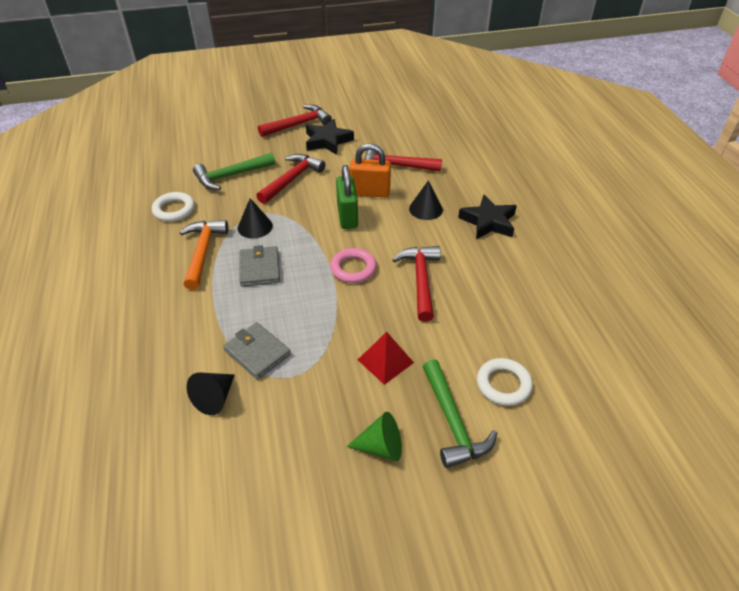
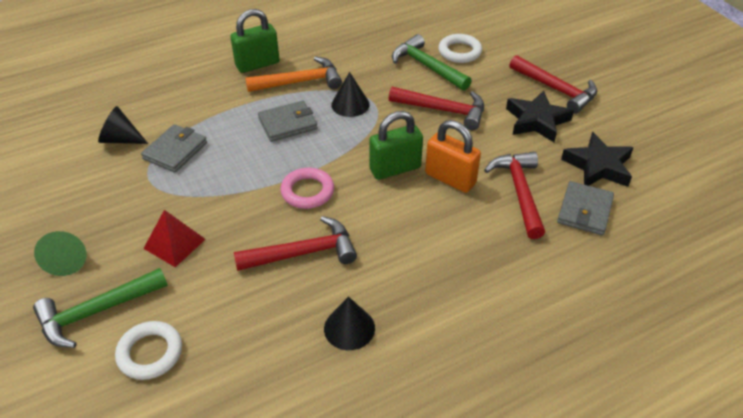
camera: 75 degrees right, 0 degrees up
(154, 278) = (257, 64): none -> green padlock
(174, 210) = (355, 47): white ring -> white ring (459, 52)
(370, 192) = (450, 179): orange padlock -> orange padlock turned 45 degrees counterclockwise
(422, 145) = (584, 210): none -> grey wallet
(426, 209) = (441, 236): black cone -> black cone (349, 328)
(488, 222) = (441, 307): black star -> black star (598, 166)

